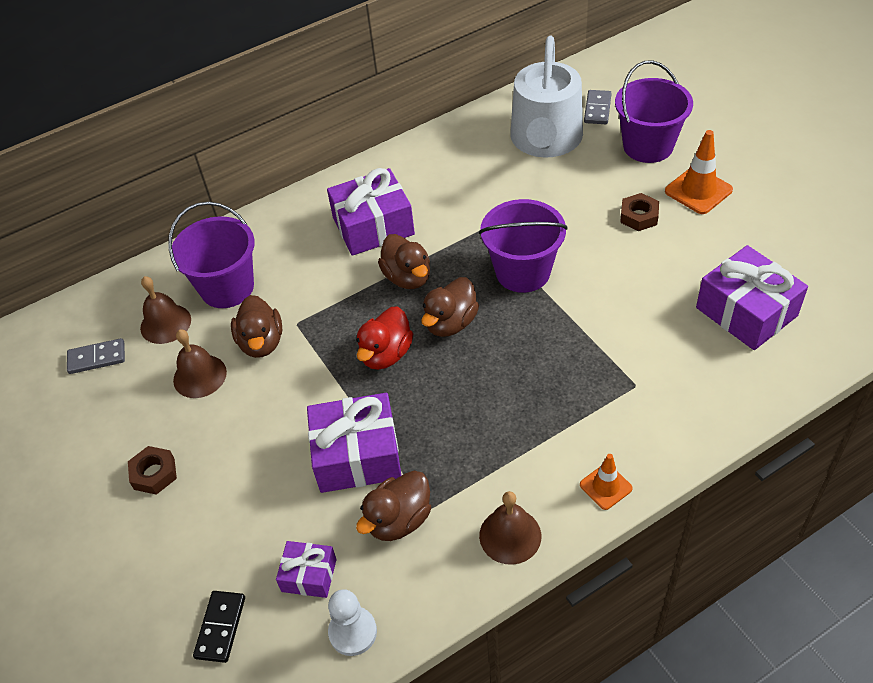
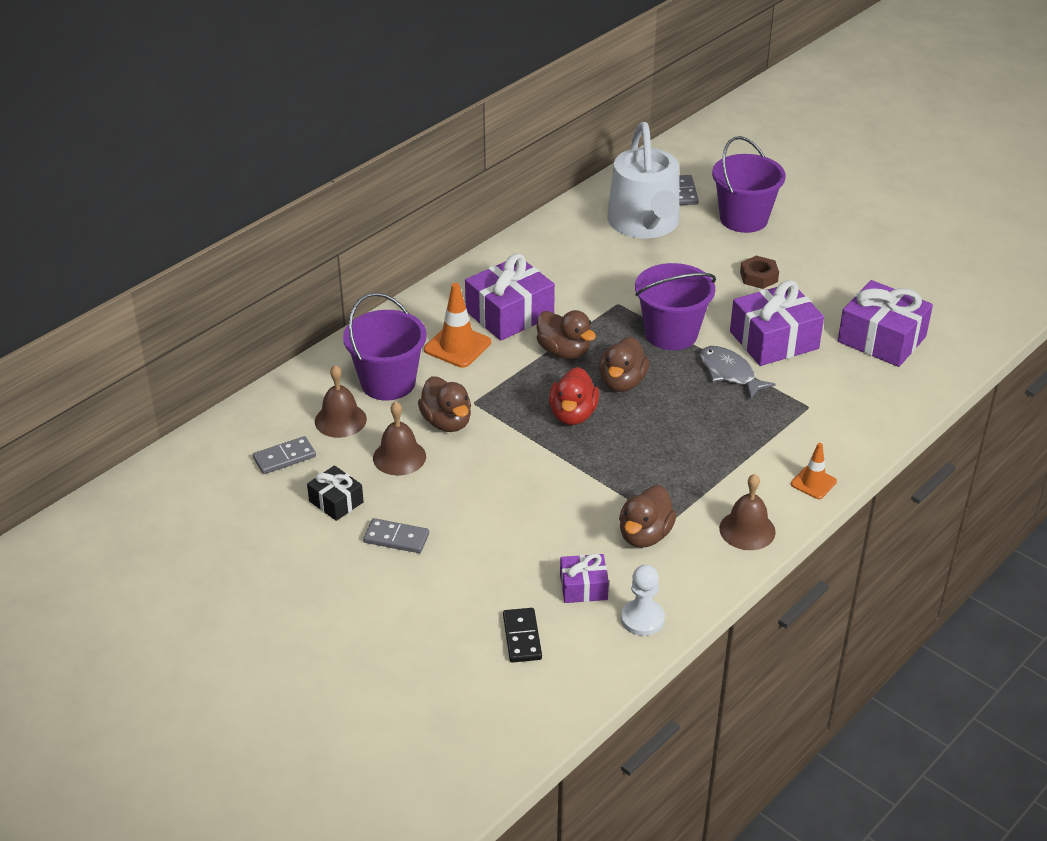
camera: 20 degrees left, 10 degrees down
(119, 418) = (336, 502): none -> black gift
(154, 473) = (396, 538): brown nut -> grey domino
(357, 455) = (584, 495): purple gift -> purple gift (774, 340)
(565, 329) = (729, 373): none -> grey fish
(698, 190) = (804, 250): orange traffic cone -> orange traffic cone (457, 346)

